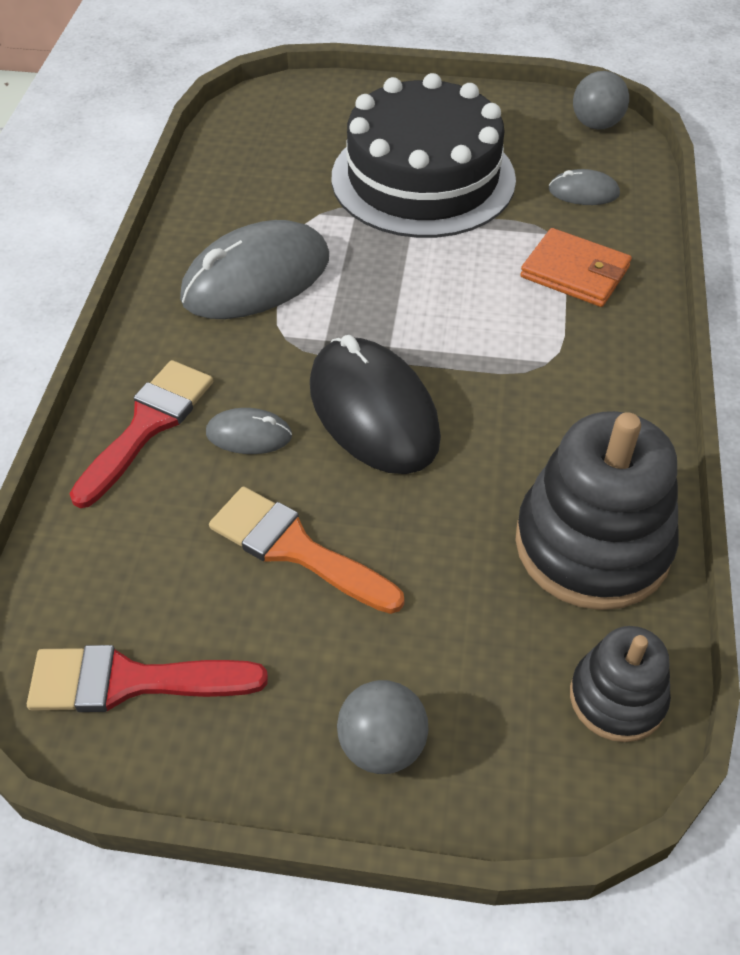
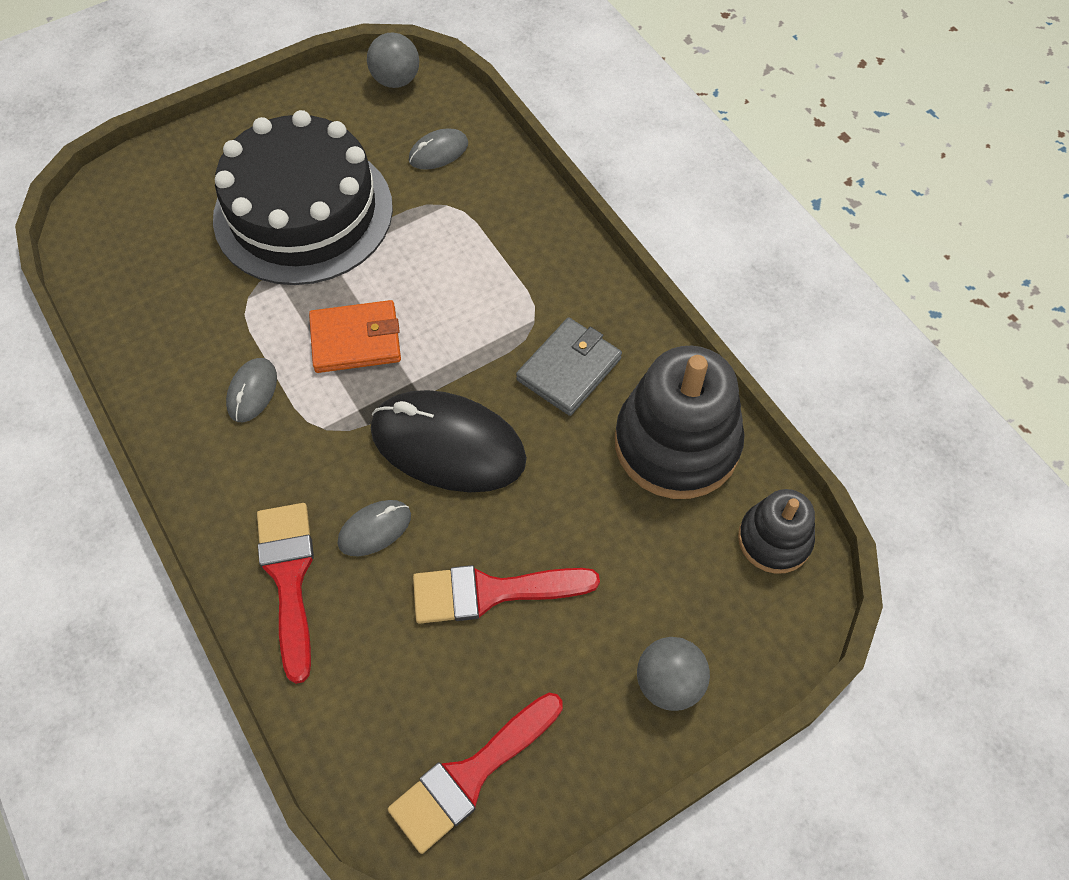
camera: 40 degrees left, 10 degrees up
(256, 278) = (252, 391): grey mouse -> grey mouse, size x0.47
(295, 549) = (491, 592): orange brush -> red brush
(543, 419) = (569, 369): none -> grey wallet
(575, 272) = (491, 230): orange wallet -> orange wallet (356, 340)

